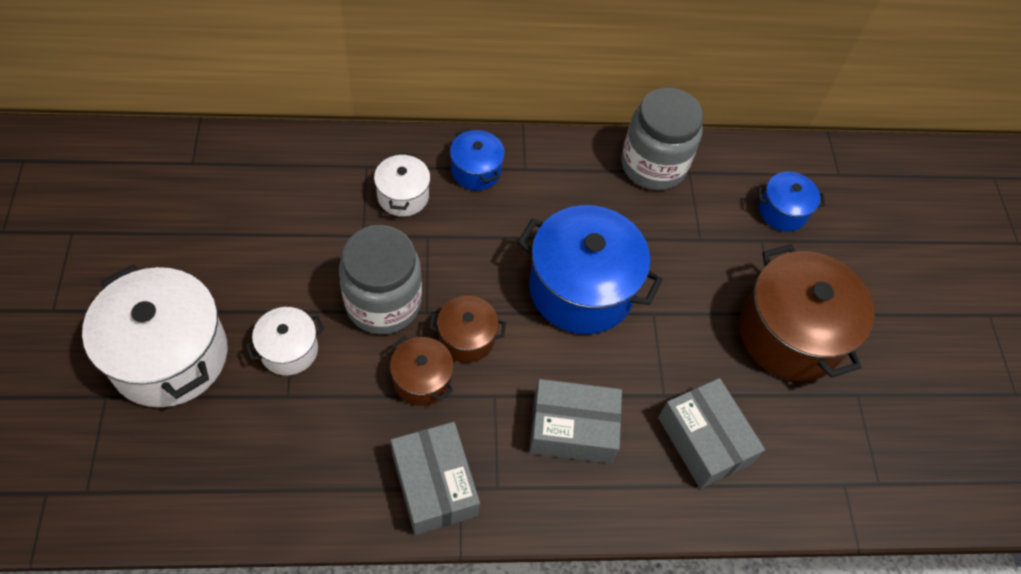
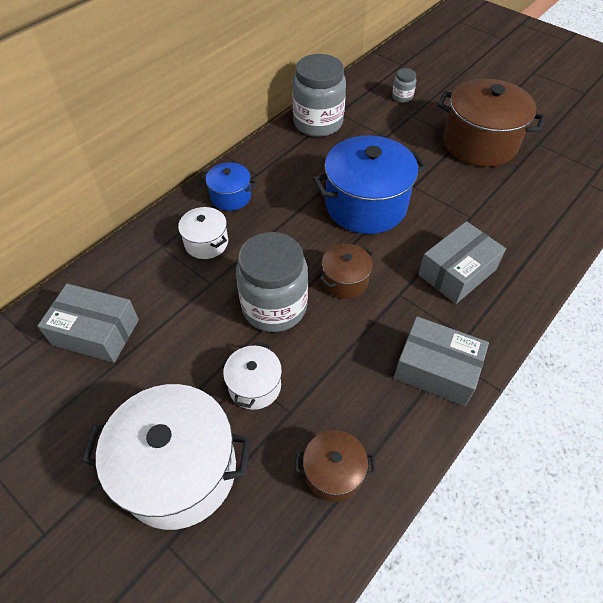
camera: 40 degrees left, 5 degrees down
(422, 380) = (352, 324): brown pot -> brown pot (333, 472)
(704, 440) = (515, 219): grey box -> grey box (96, 332)
(782, 211) = (402, 97): blue pot -> grey jar

